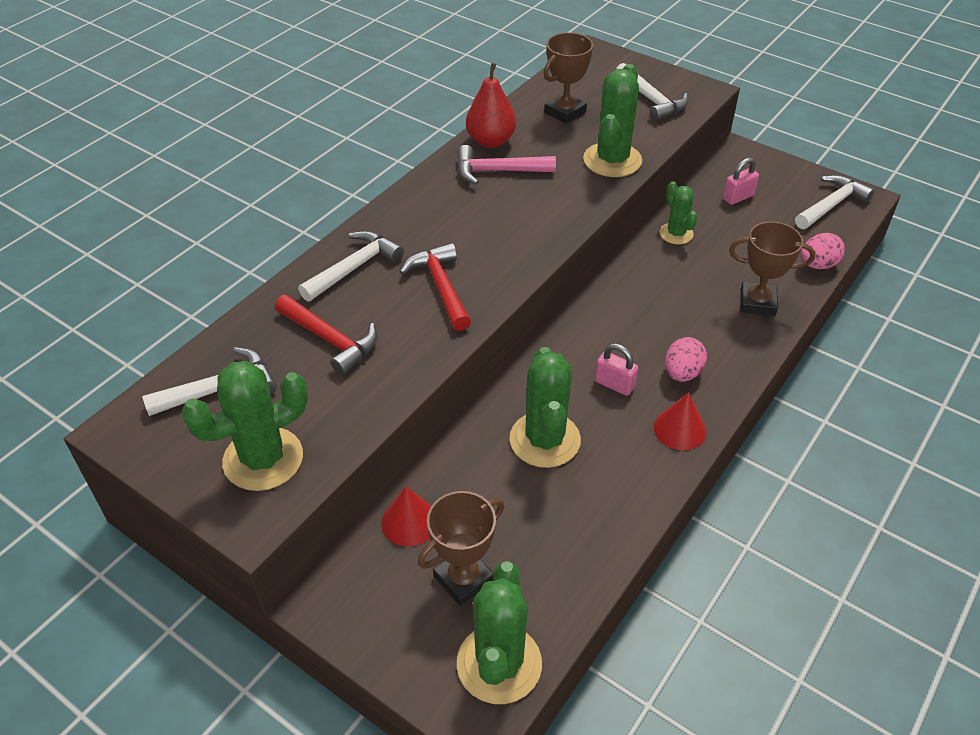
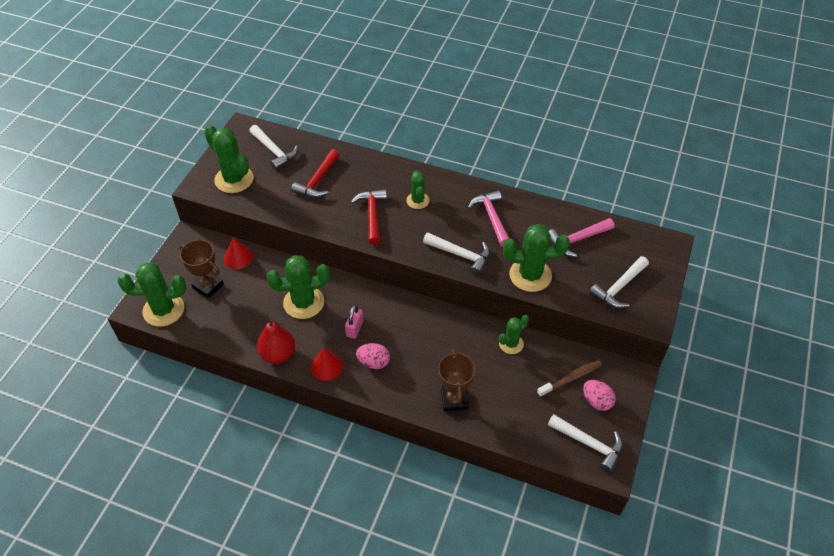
camera: 75 degrees right, 5 degrees up
(354, 267) = (376, 175): white hammer -> white hammer (461, 255)
(432, 233) = (417, 200): none -> green cactus
(441, 287) = (372, 215): red hammer -> red hammer turned 60 degrees counterclockwise
(491, 141) = (523, 207): red pear -> red pear (278, 354)
(565, 112) = (577, 240): brown trophy -> pink hammer
(738, 197) = (571, 378): pink padlock -> brown toothbrush
(817, 265) = (509, 436): pink egg -> pink egg (596, 401)

